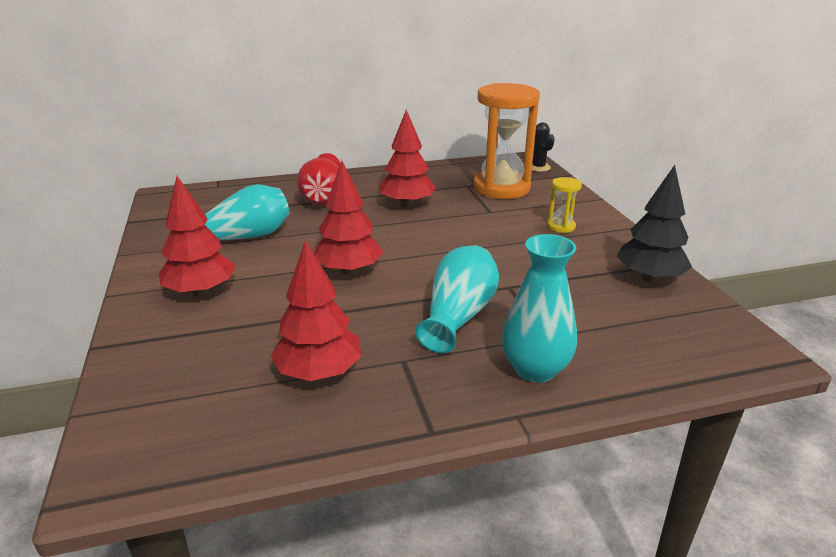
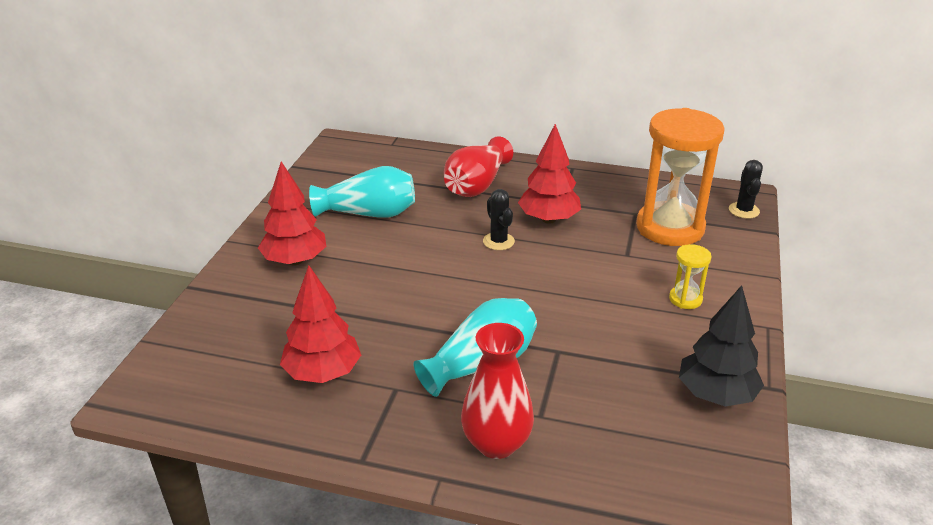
camera: 30 degrees right, 5 degrees up
(349, 271) = (427, 281): red tree -> none
(382, 228) = (498, 241): none -> black cactus
(535, 369) = (496, 443): turquoise vase -> red vase

